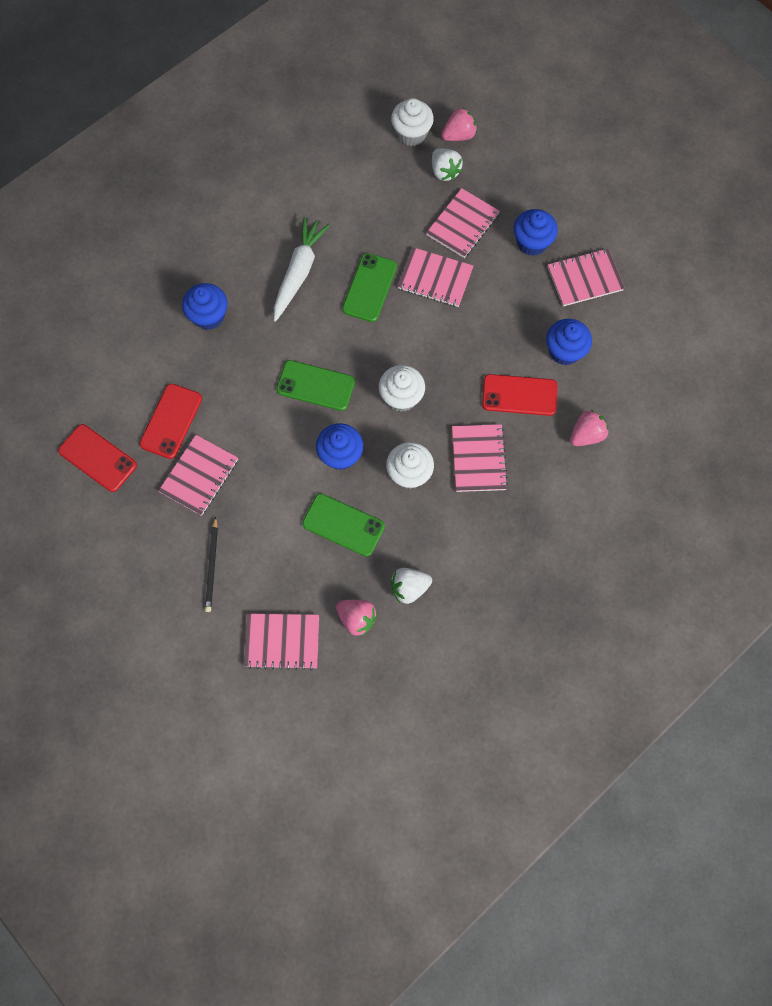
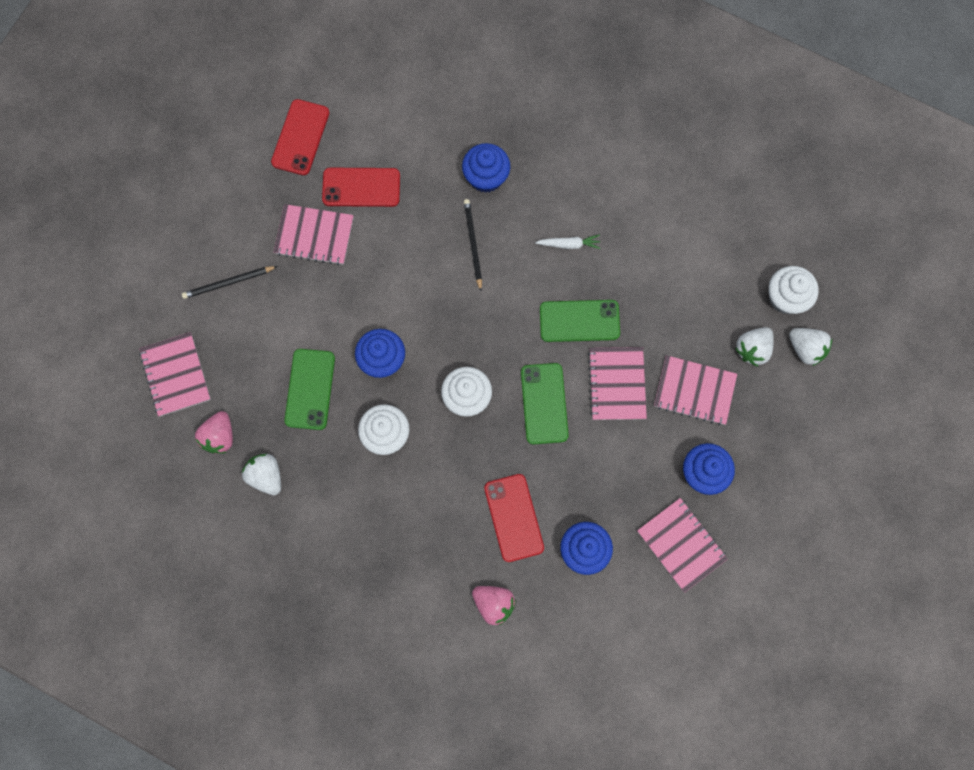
camera: 70 degrees right, 5 degrees up
(265, 347) = (473, 244): none -> black pencil
(299, 272) = (569, 244): white carrot -> white carrot, size x0.50
(315, 386) = (448, 308): green phone -> green phone (544, 403)
(459, 135) = (805, 349): pink strawberry -> white strawberry
(478, 459) = (426, 498): pink notebook -> none

